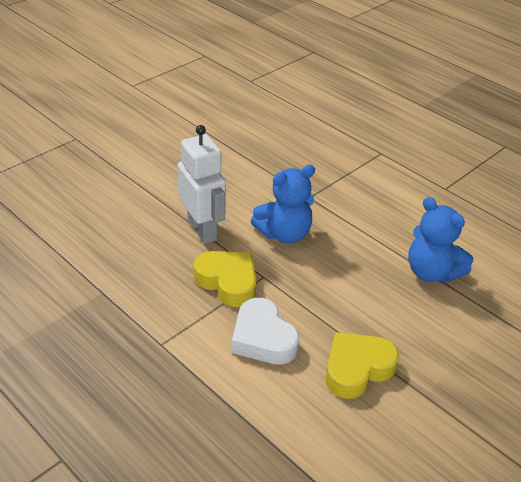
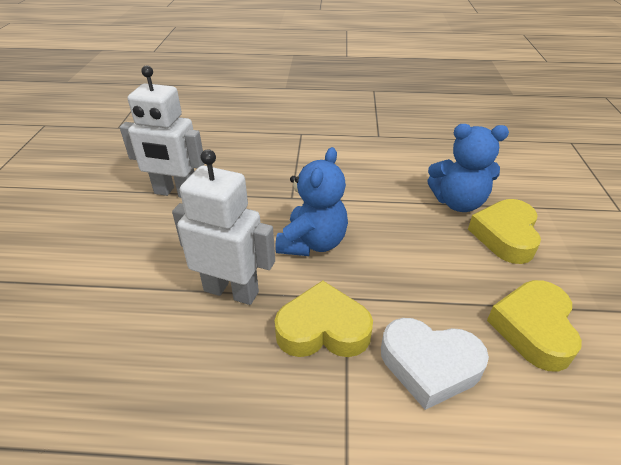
camera: 40 degrees left, 0 degrees up
(237, 151) = (176, 193): none -> white robot
(432, 314) = (505, 236): none -> yellow heart

